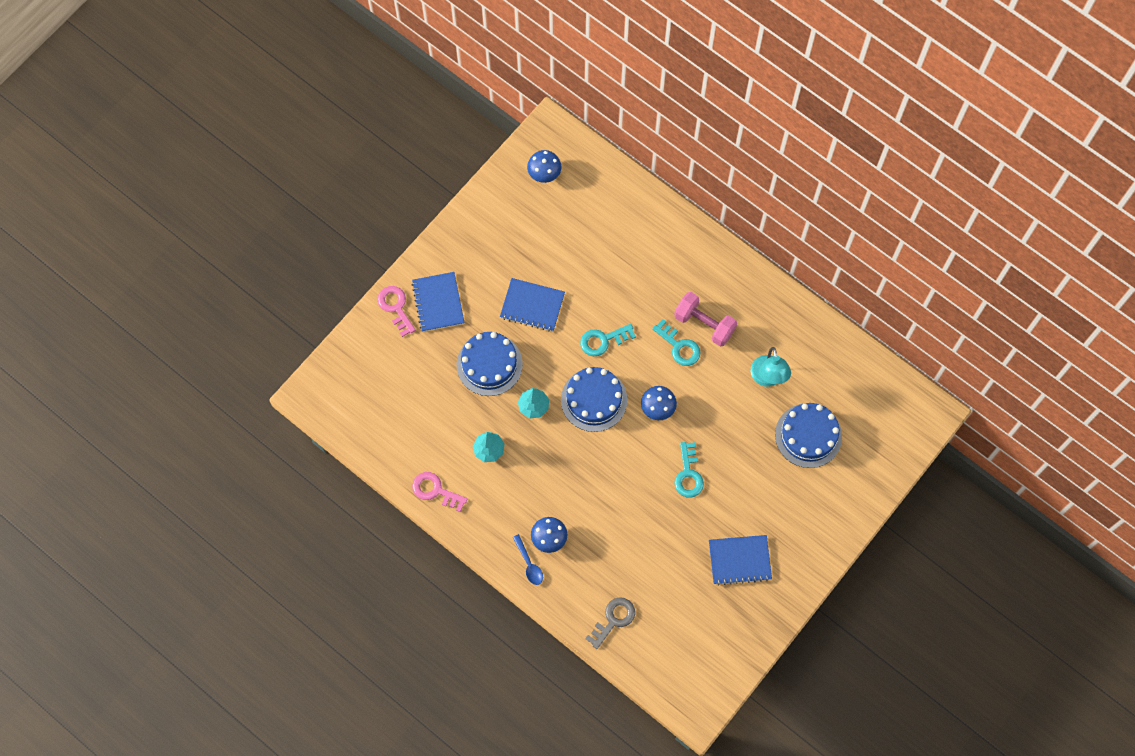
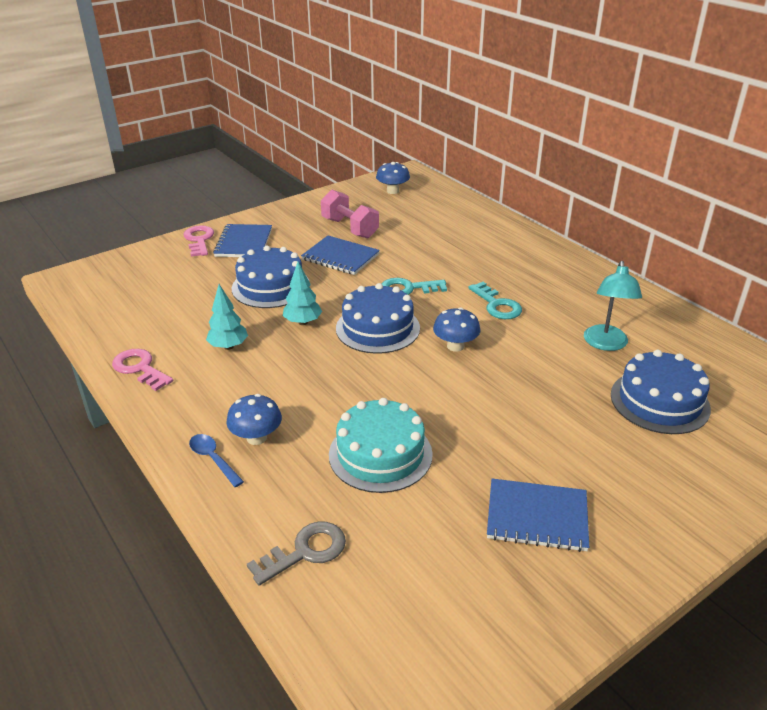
camera: 15 degrees right, 35 degrees down
(529, 564) = (213, 459): blue spoon -> blue spoon turned 150 degrees clockwise
(634, 532) = (380, 454): none -> turquoise cake
(688, 474) = (479, 409): turquoise key -> none
(704, 324) = (531, 294): pink dumbbell -> pink dumbbell (350, 228)

